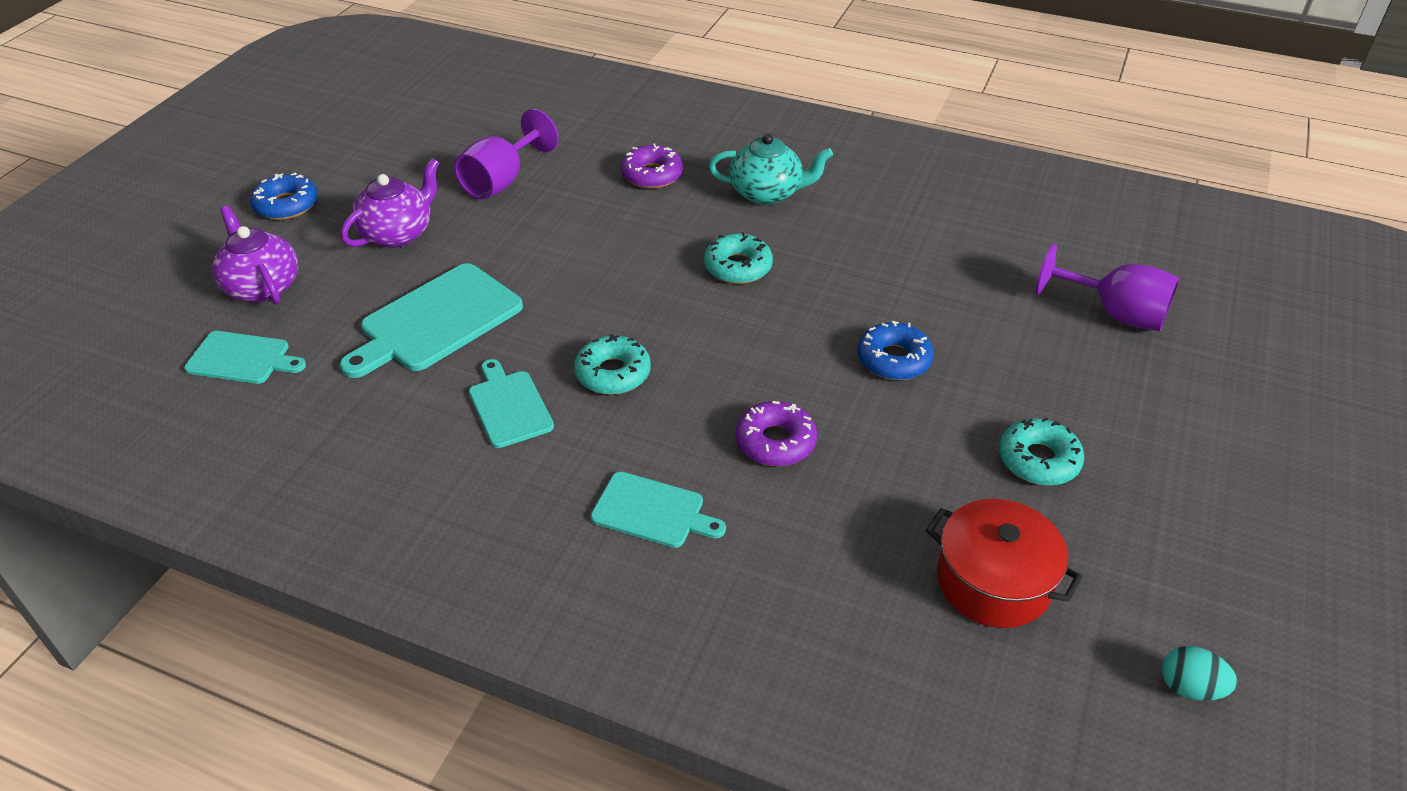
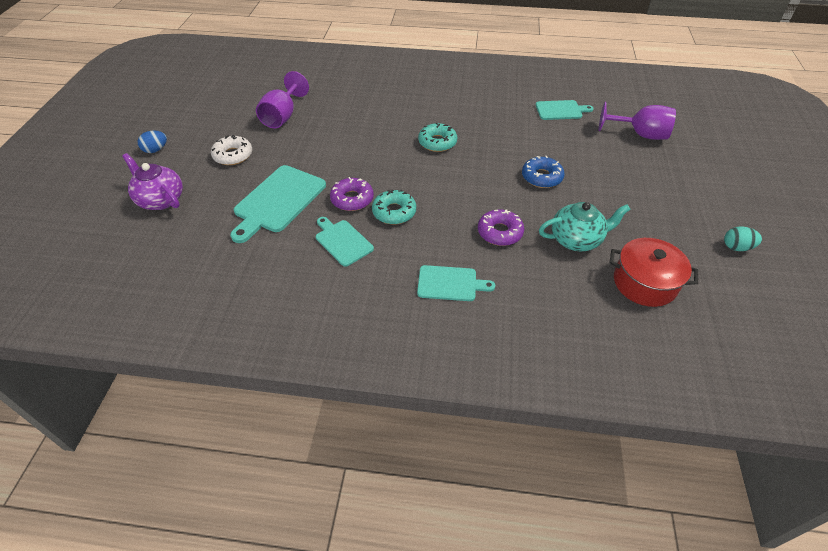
camera: 15 degrees left, 5 degrees up
(242, 358) = (166, 244): turquoise cutting board -> turquoise cutting board (561, 110)
(286, 205) = (156, 150): blue donut -> blue egg
(398, 233) = (233, 155): purple teapot -> white donut
(652, 175) = (368, 100): purple donut -> purple donut (352, 199)
(767, 193) = (435, 101): turquoise teapot -> turquoise teapot (576, 239)
(1038, 460) = (637, 215): turquoise donut -> none
(1189, 687) = (762, 315): turquoise egg -> turquoise egg (736, 247)

